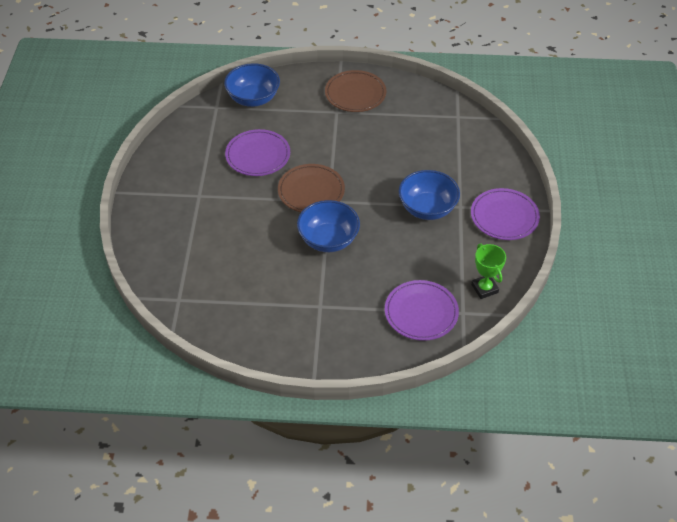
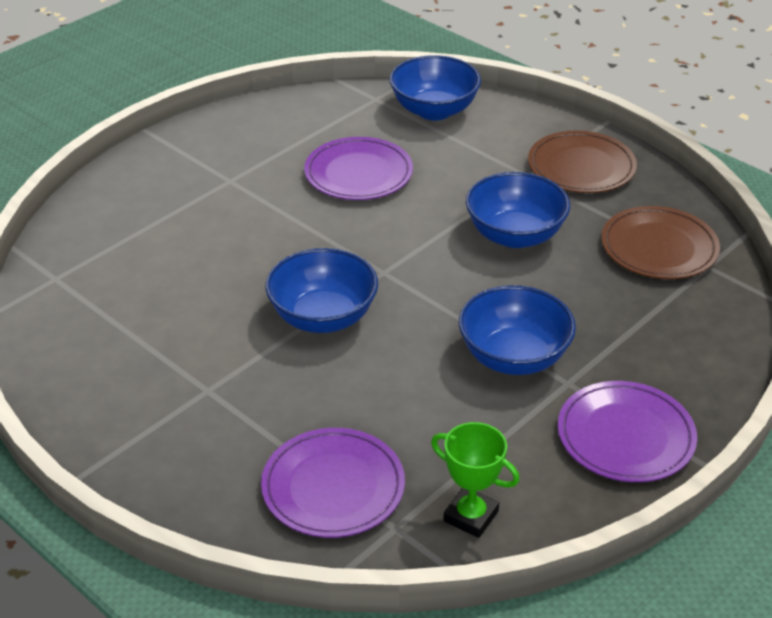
camera: 40 degrees right, 10 degrees down
(311, 191) = (374, 248): brown plate -> brown plate (659, 248)
(365, 147) = (515, 235): none -> blue bowl
(484, 288) = (471, 516): green trophy -> green trophy turned 75 degrees counterclockwise

